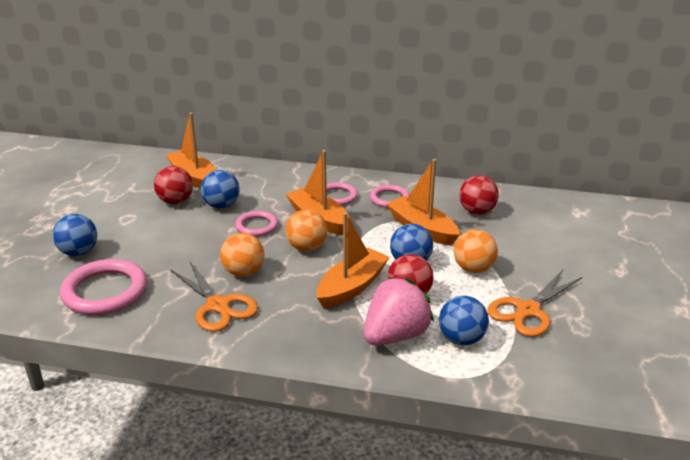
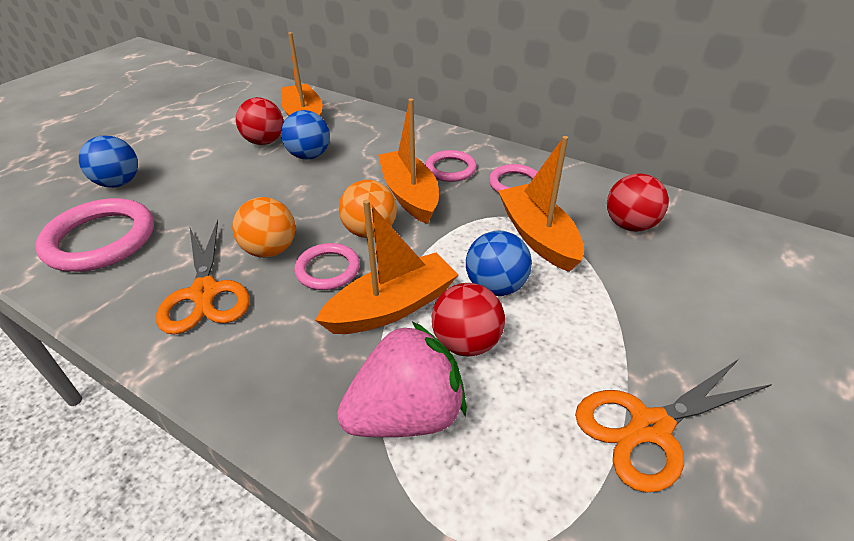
camera: 20 degrees right, 10 degrees up
(256, 226) = (330, 189): pink ring -> pink ring (328, 269)
(461, 339) = (509, 455): blue ball -> none
(473, 268) = (586, 319): orange ball -> none

